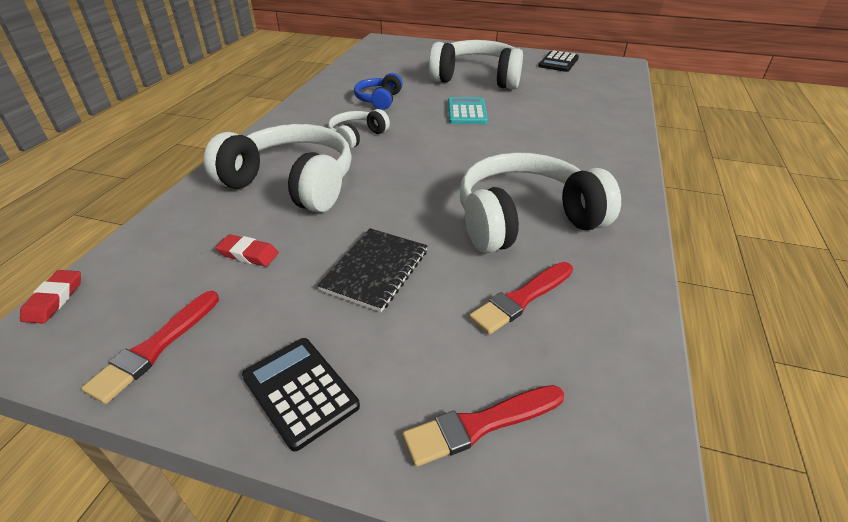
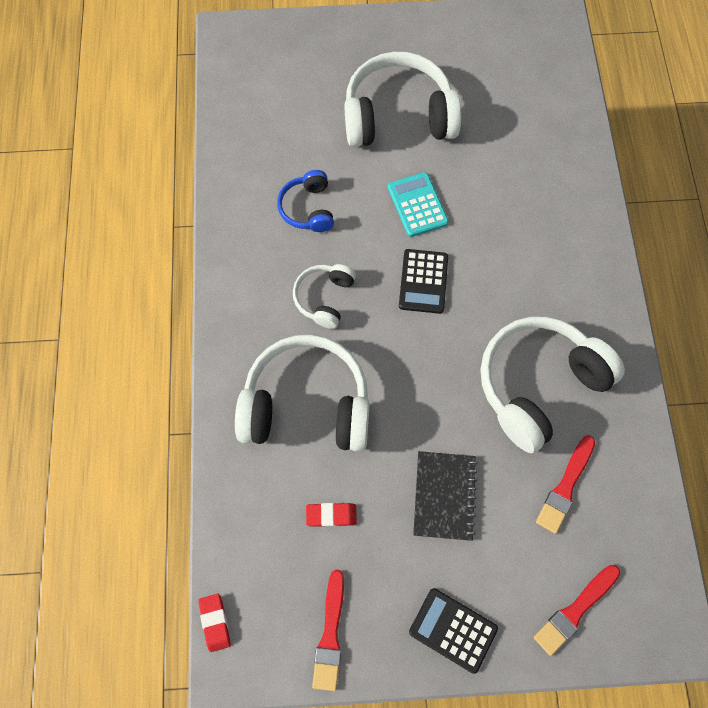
camera: 20 degrees left, 30 degrees up
(558, 62) = (481, 38): black calculator -> black calculator (423, 281)

